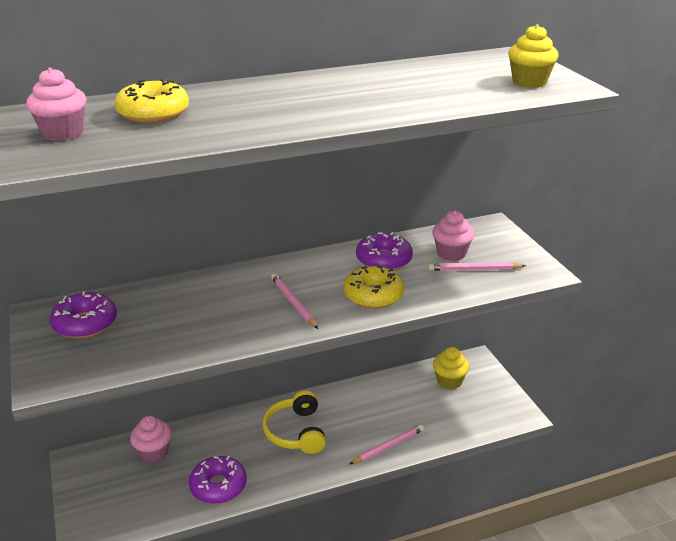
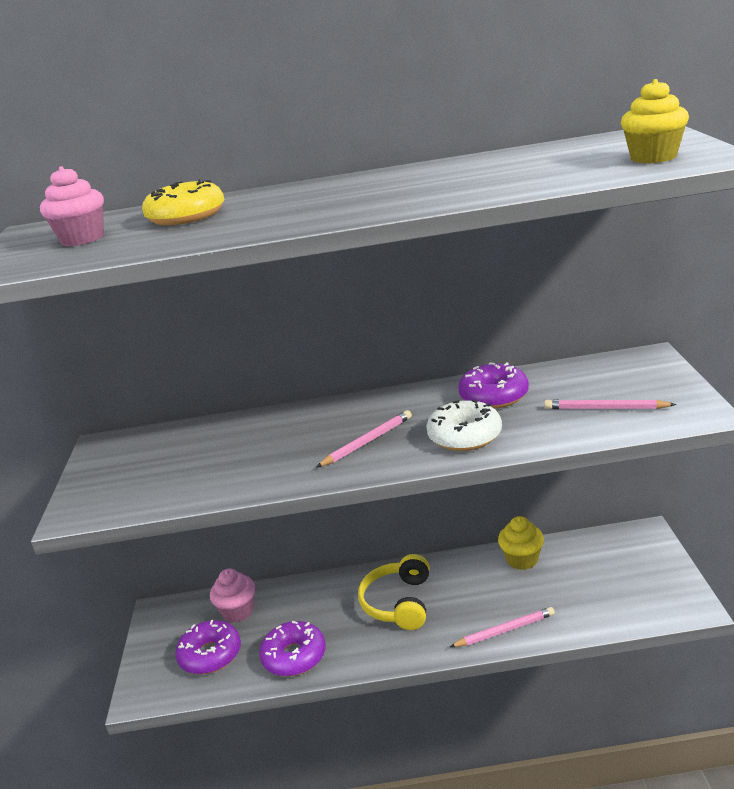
camera: 20 degrees right, 5 degrees down
(85, 324) = (140, 456): purple donut -> purple donut (210, 655)
(293, 303) = (367, 441): pink pencil -> pink pencil turned 60 degrees clockwise
(373, 295) = (464, 436): yellow donut -> white donut
(449, 381) = (603, 557): yellow cupcake -> yellow cupcake (522, 560)
(451, 253) = (582, 390): pink cupcake -> none

